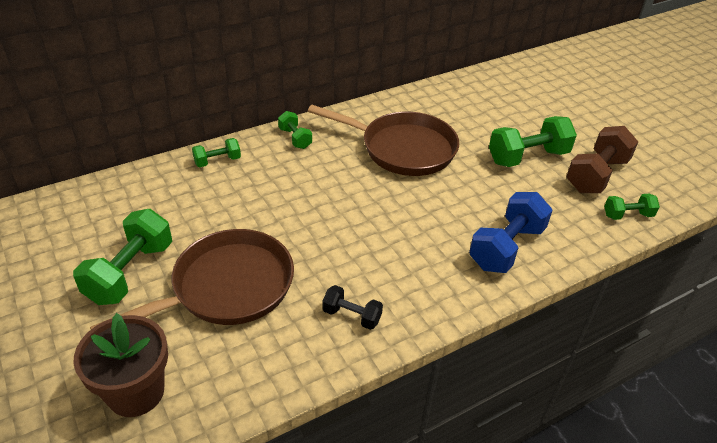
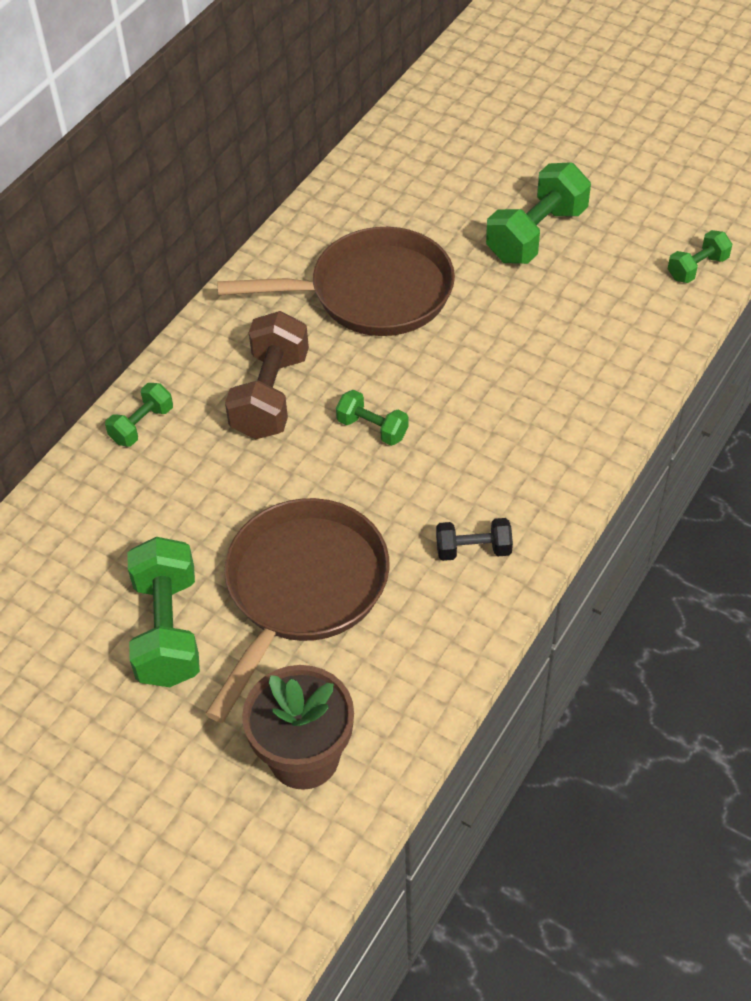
camera: 25 degrees left, 10 degrees up
(295, 138) = (218, 341): green dumbbell -> green dumbbell (372, 428)
(506, 247) = (588, 378): blue dumbbell -> none
(596, 175) = (632, 225): brown dumbbell -> brown dumbbell (270, 395)

